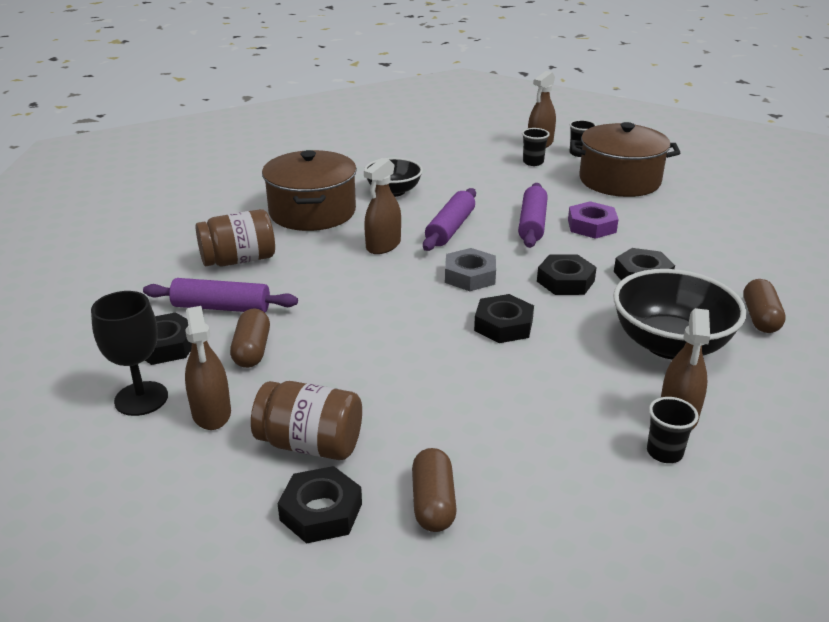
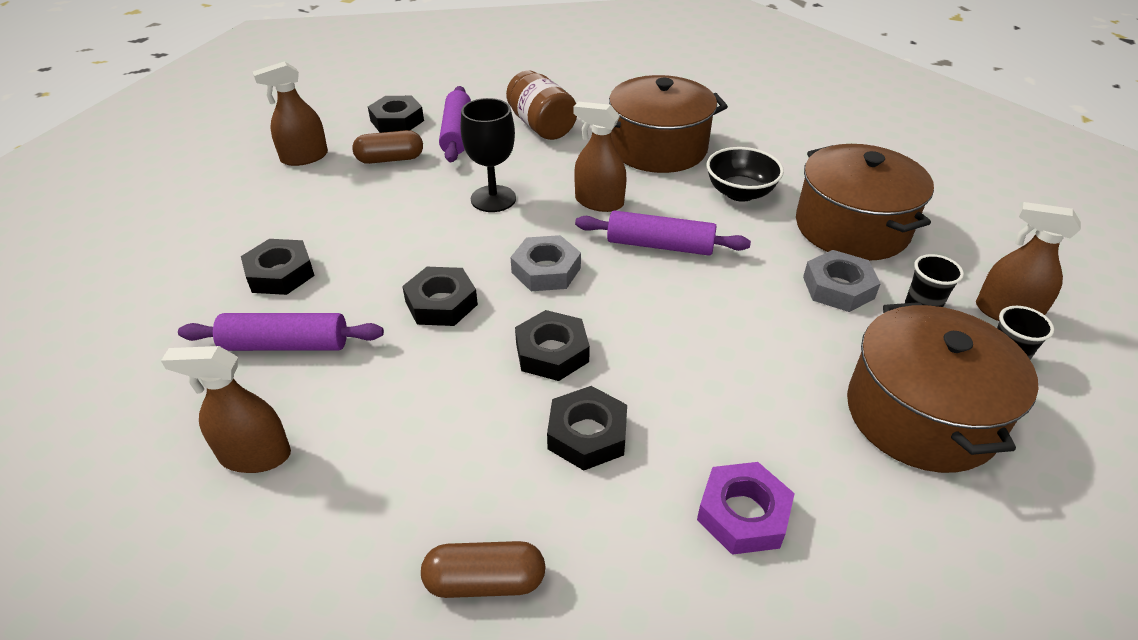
camera: 80 degrees right, 10 degrees up
(141, 398) = (326, 126): black goblet -> black goblet (493, 199)
(310, 444) = (256, 208): brown jar -> none
(321, 512) = (175, 224): black nut -> black nut (280, 273)
(433, 503) = (166, 279): brown capsule -> none
(449, 164) = (851, 227): none -> brown pot
(510, 180) = (838, 288): none -> grey nut
(532, 224) = (704, 316): purple rolling pin -> purple rolling pin (286, 345)
(591, 226) = (725, 378): purple nut -> purple nut (743, 514)
(664, 452) = (192, 438): black cup -> none
(670, 344) = (405, 456): black bowl -> none

